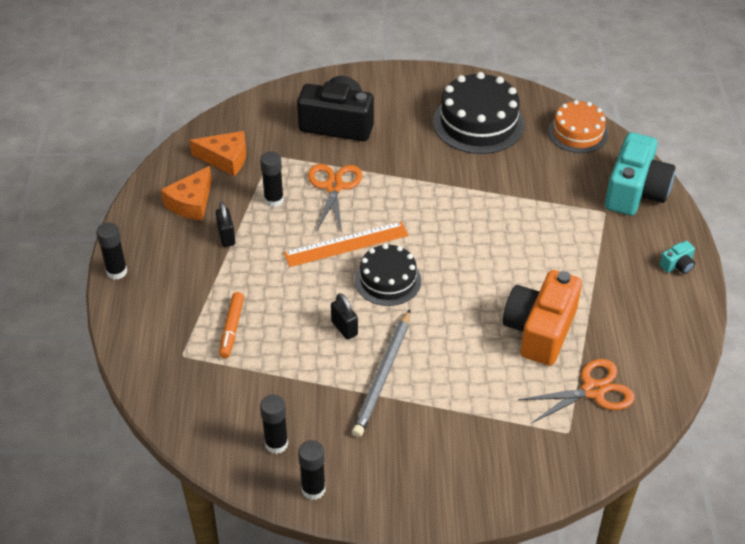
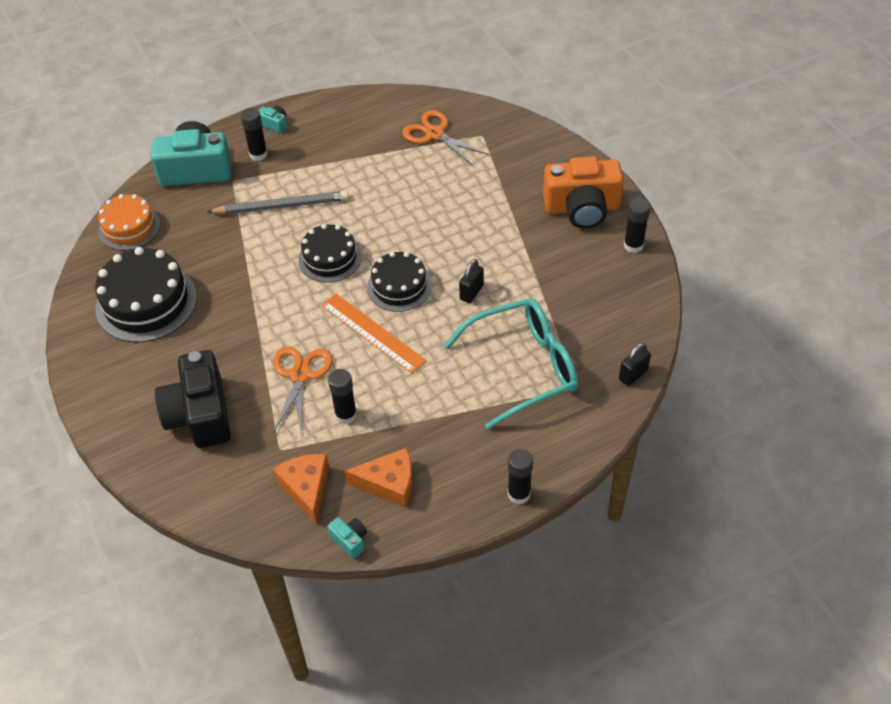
camera: 115 degrees left, 5 degrees up
(163, 167) = (349, 540): none -> turquoise camera
(226, 237) = (418, 428): black padlock -> black padlock (633, 375)
(232, 328) = (524, 367): orange marker -> turquoise glasses
(276, 444) = (613, 283): black glue stick -> black glue stick (258, 154)
(334, 187) = (300, 375): orange scissors -> orange scissors turned 120 degrees clockwise
(383, 376) = (503, 249): grey pencil -> grey pencil (281, 206)
(455, 246) = (330, 258): none -> black cake
(540, 330) = (394, 178): orange camera -> orange camera (582, 208)

